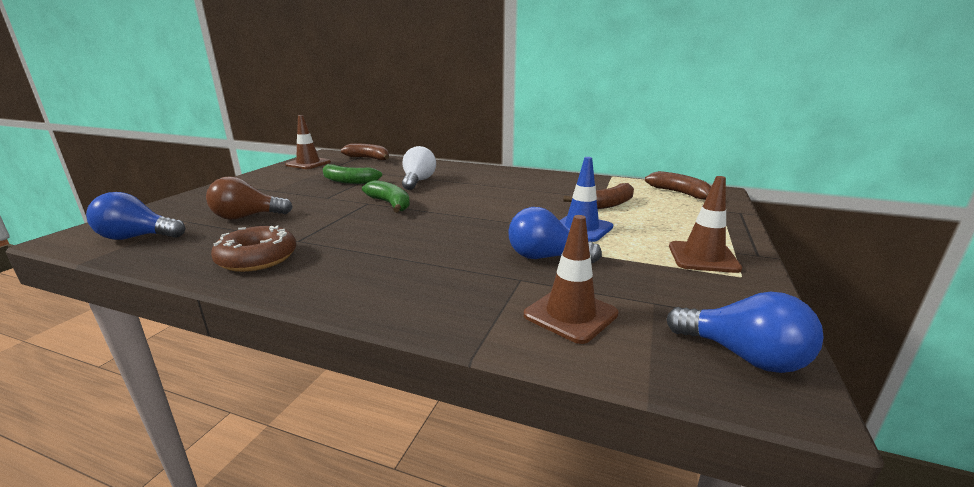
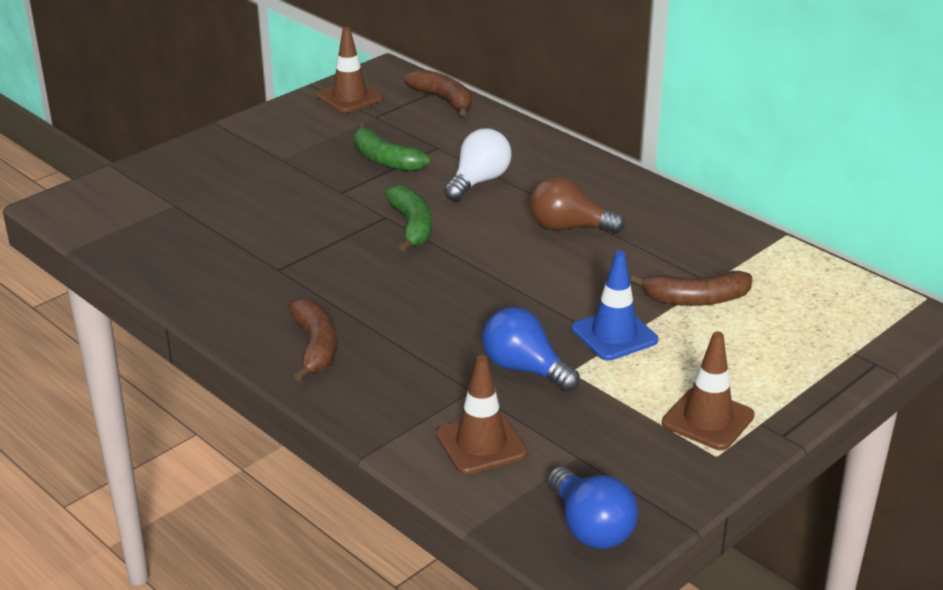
camera: 25 degrees right, 10 degrees up
(137, 237) = (120, 222): blue light bulb -> none
(247, 217) = (236, 212): brown light bulb -> brown light bulb (568, 227)
(257, 258) = (229, 288): brown donut -> none
(680, 193) = (841, 303): brown banana -> brown banana (315, 347)

